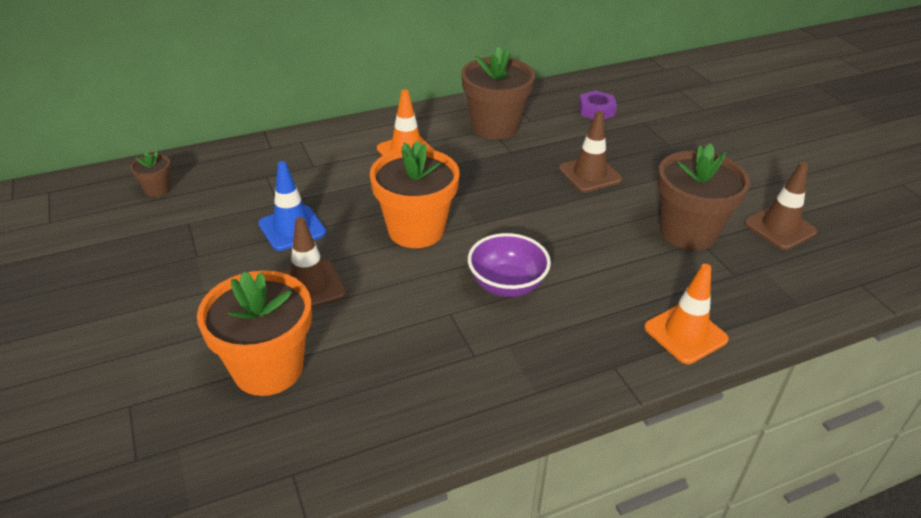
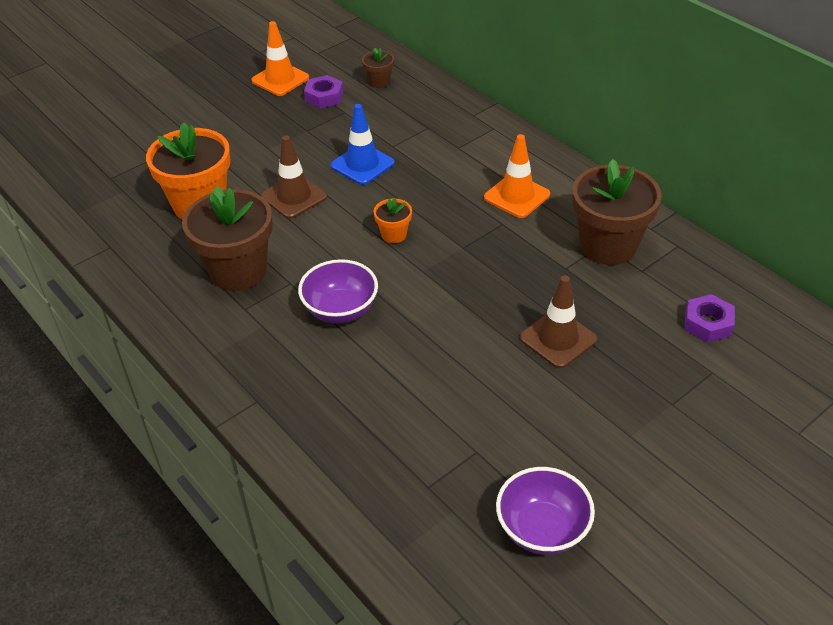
camera: 75 degrees right, 5 degrees up
(145, 232) = (324, 97): none -> purple nut
(416, 230) = (394, 234): orange flower pot -> orange flower pot, size x0.46
(685, 333) = (317, 449): orange traffic cone -> orange traffic cone (280, 79)
(688, 232) = (488, 438): brown flower pot -> brown flower pot (238, 271)
(779, 228) = (542, 529): brown traffic cone -> purple bowl

